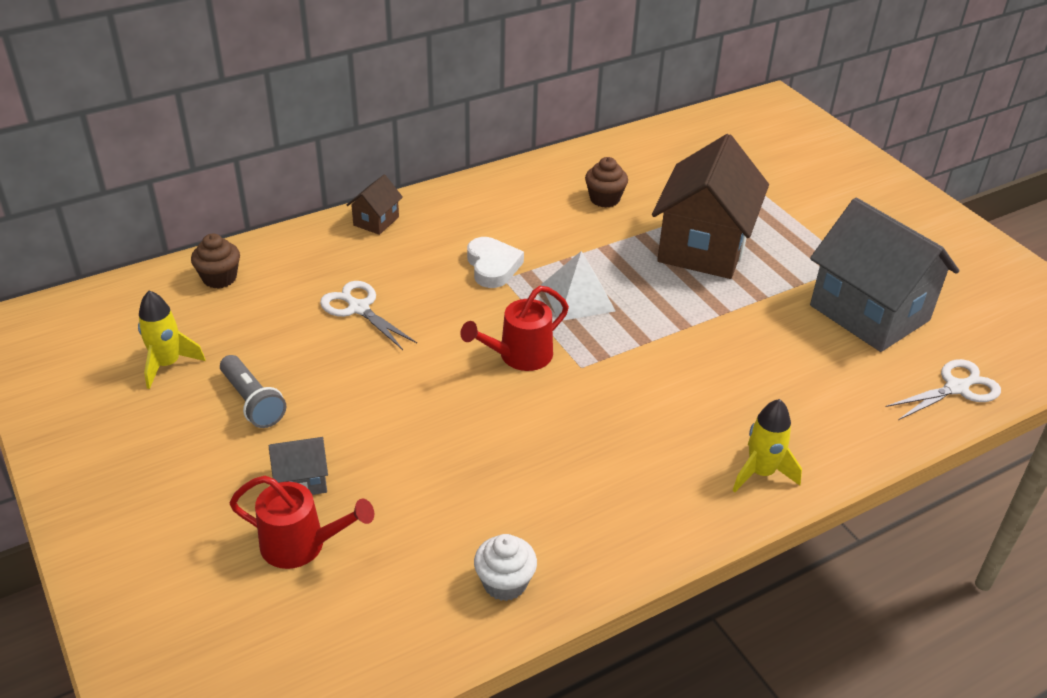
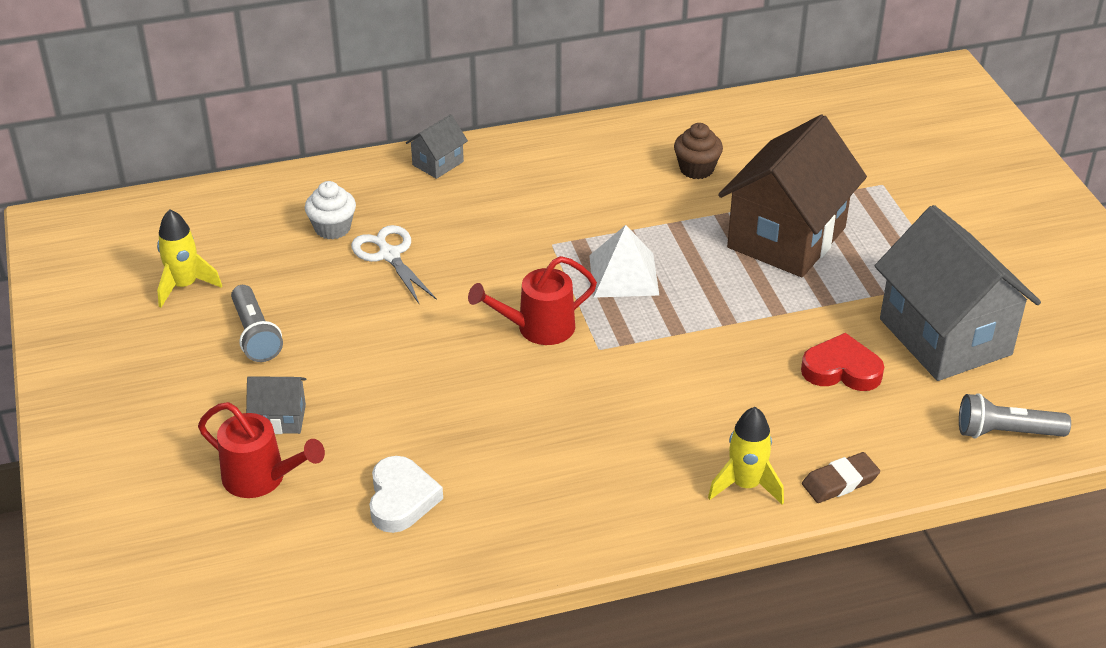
camera: 15 degrees right, 0 degrees up
(219, 278) = (259, 204): brown cupcake -> none
(376, 221) = (438, 163): brown house -> grey house
(492, 266) = (544, 229): white heart -> white heart (401, 499)
(505, 583) = (442, 546): white cupcake -> white cupcake (332, 228)
(797, 354) = (841, 369): none -> red heart
(840, 455) = (840, 482): none -> brown eraser
(956, 388) = (1006, 432): white scissors -> grey flashlight

